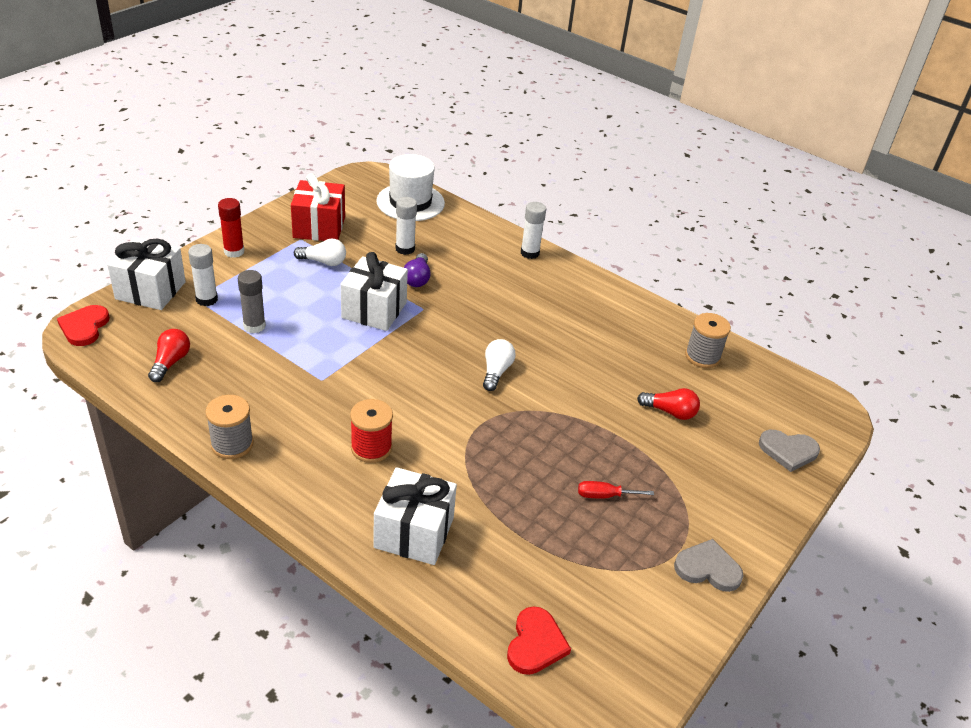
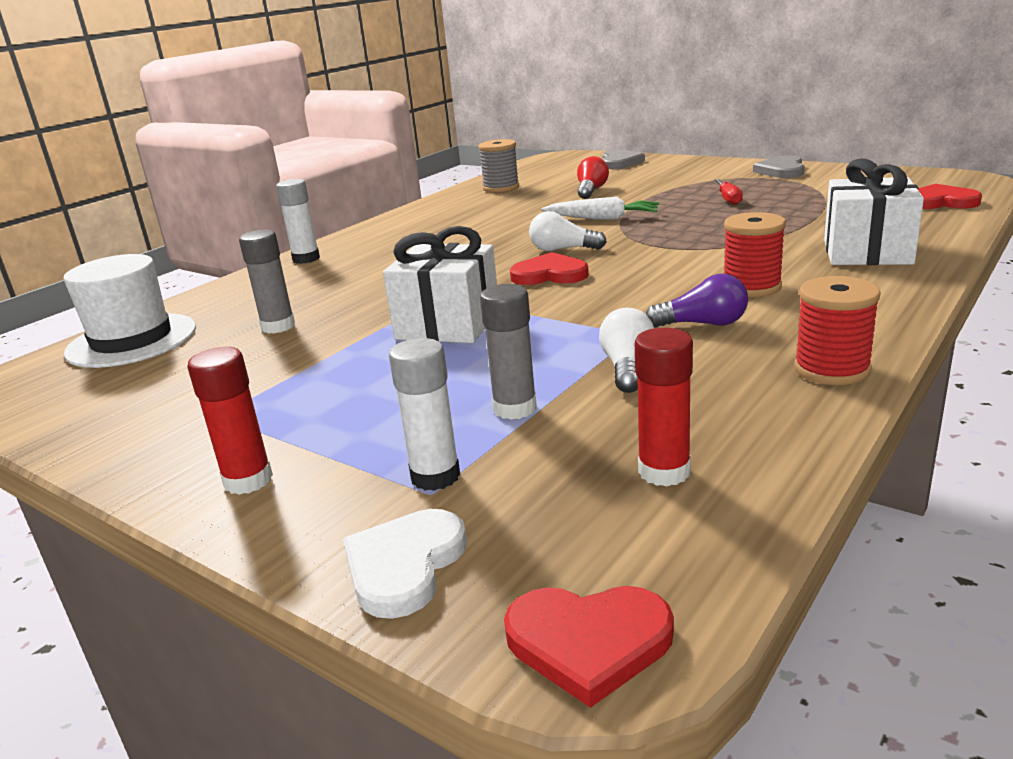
camera: 85 degrees left, 15 degrees down
(150, 290) = (404, 565): white gift -> white heart
(170, 362) = (664, 471): red light bulb -> red glue stick
(232, 444) = (831, 369): grey spool -> red spool
(319, 227) = (182, 403): red gift -> none
(323, 262) = (306, 381): white light bulb -> white light bulb (627, 368)
(405, 249) = (278, 326): white glue stick -> grey glue stick
(417, 278) = (363, 309): purple light bulb -> purple light bulb (703, 324)
(443, 359) = (549, 274): none -> red heart
(571, 404) = (602, 218): none -> white carrot

